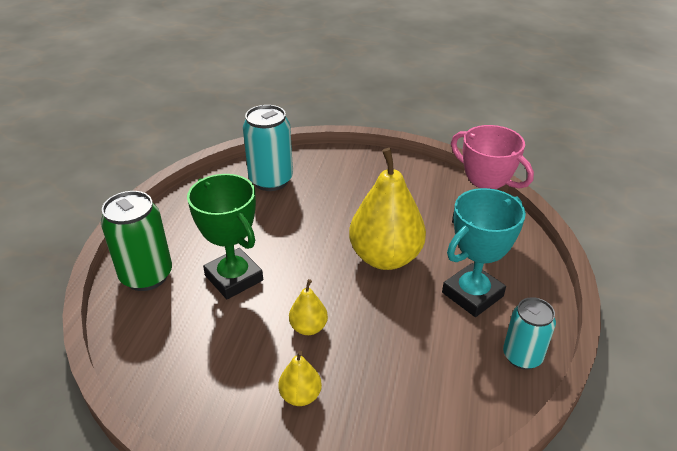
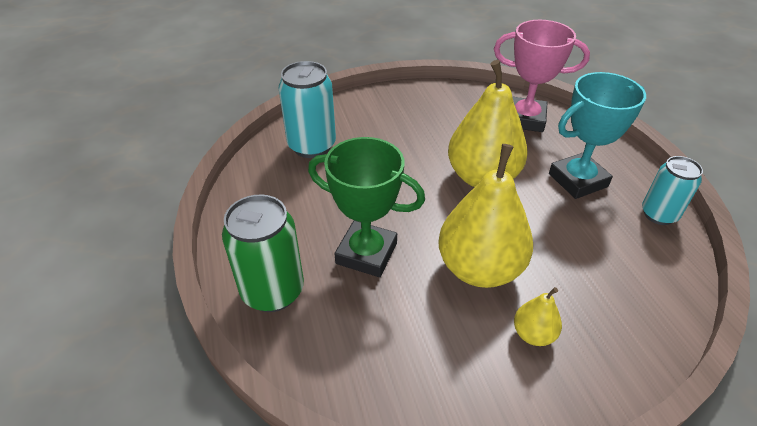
camera: 30 degrees left, 5 degrees up
(308, 327) = (479, 268): yellow pear -> yellow pear, size x2.17
(472, 294) = (578, 180): turquoise trophy -> turquoise trophy turned 45 degrees clockwise

